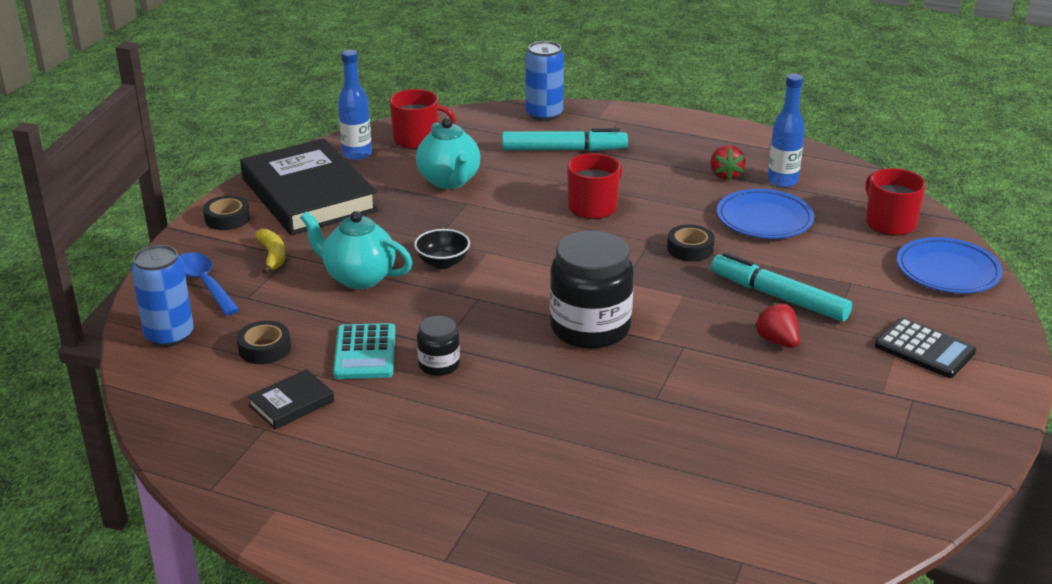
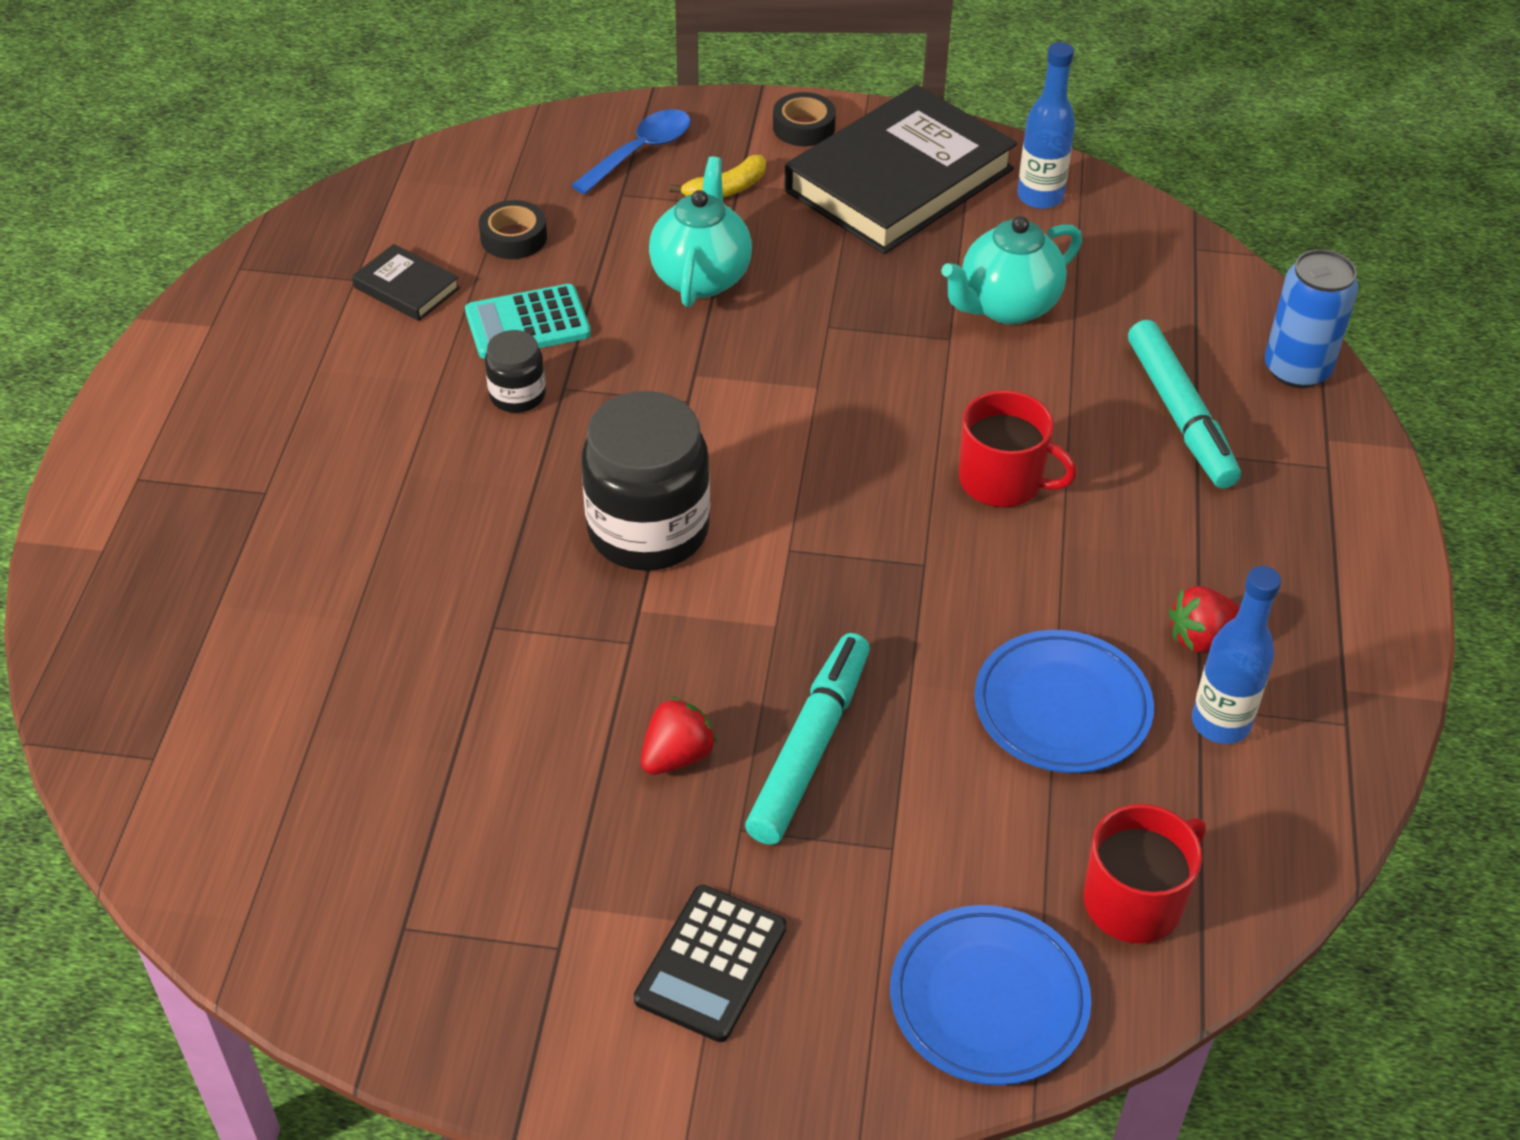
camera: 75 degrees right, 15 degrees up
(169, 335) = (520, 156): blue can -> none
(417, 139) = (1122, 246): red mug -> none
(442, 263) = (769, 347): black bowl -> none
(690, 249) = (919, 617): black tape -> none

